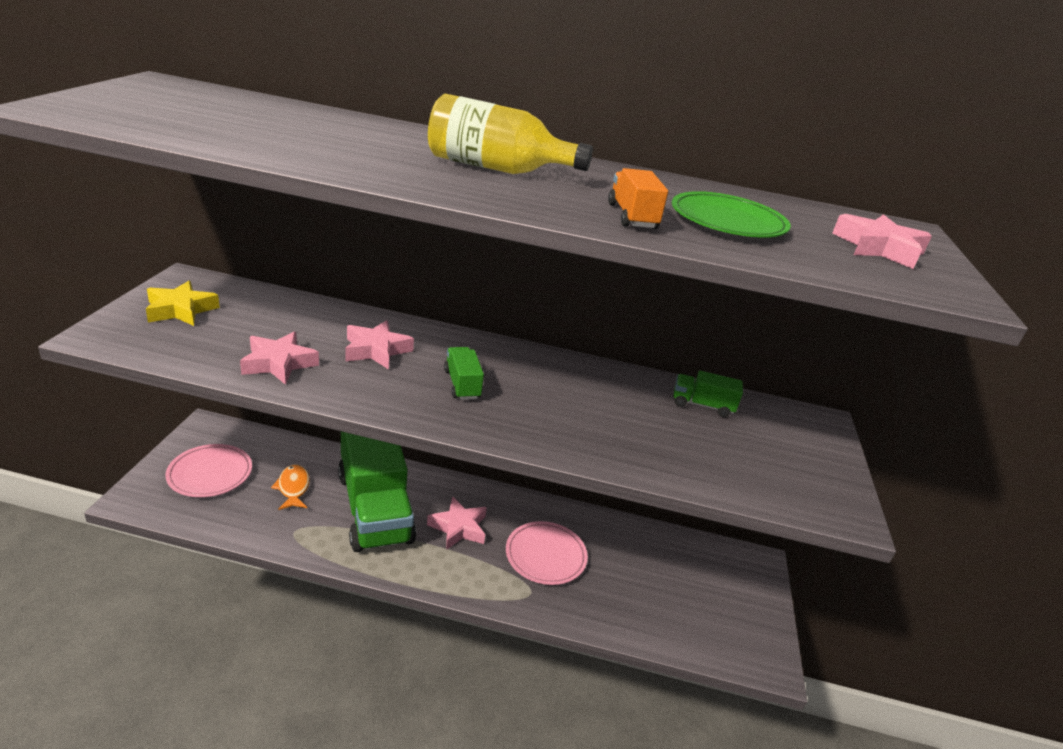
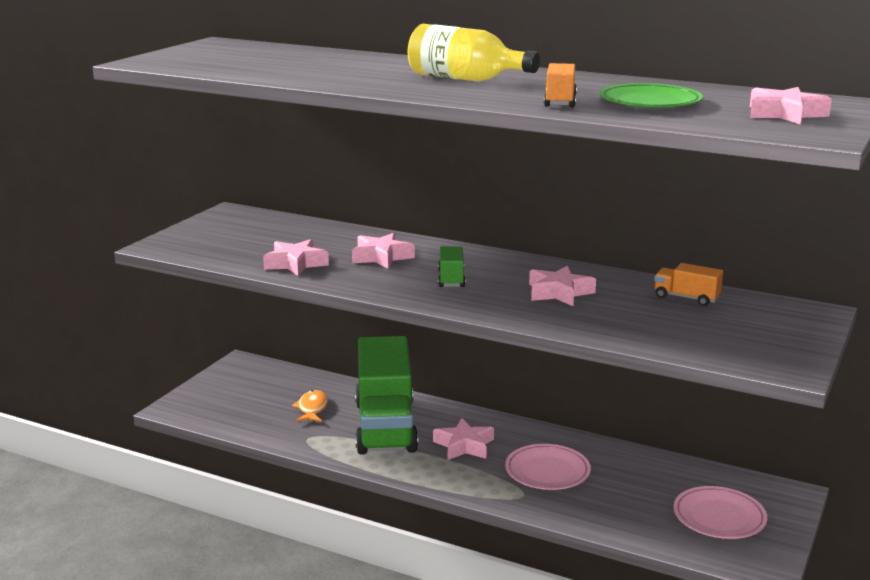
camera: 20 degrees right, 10 degrees down
(180, 310) = (222, 231): yellow star -> none
(210, 474) = (240, 395): pink plate -> pink plate (719, 517)
(580, 402) = (559, 292): none -> pink star
(702, 405) = (686, 298): green truck -> orange truck

